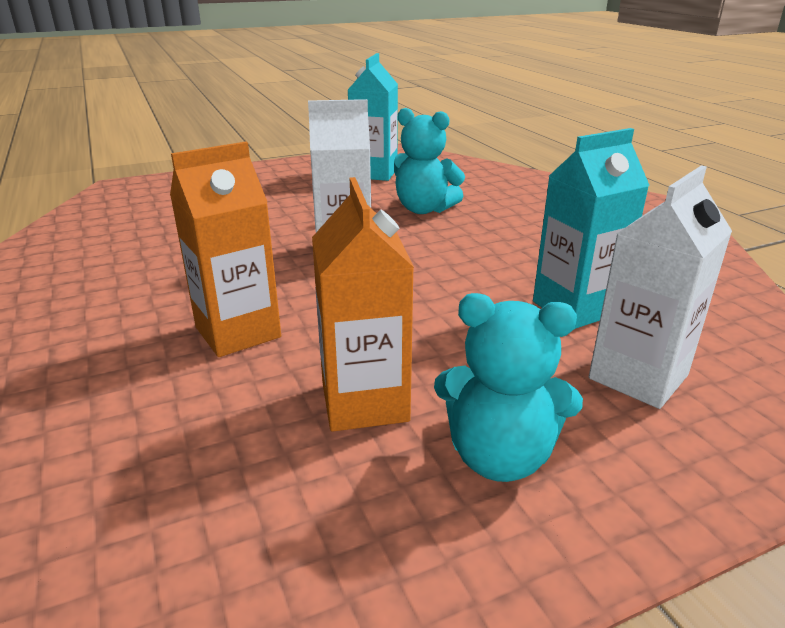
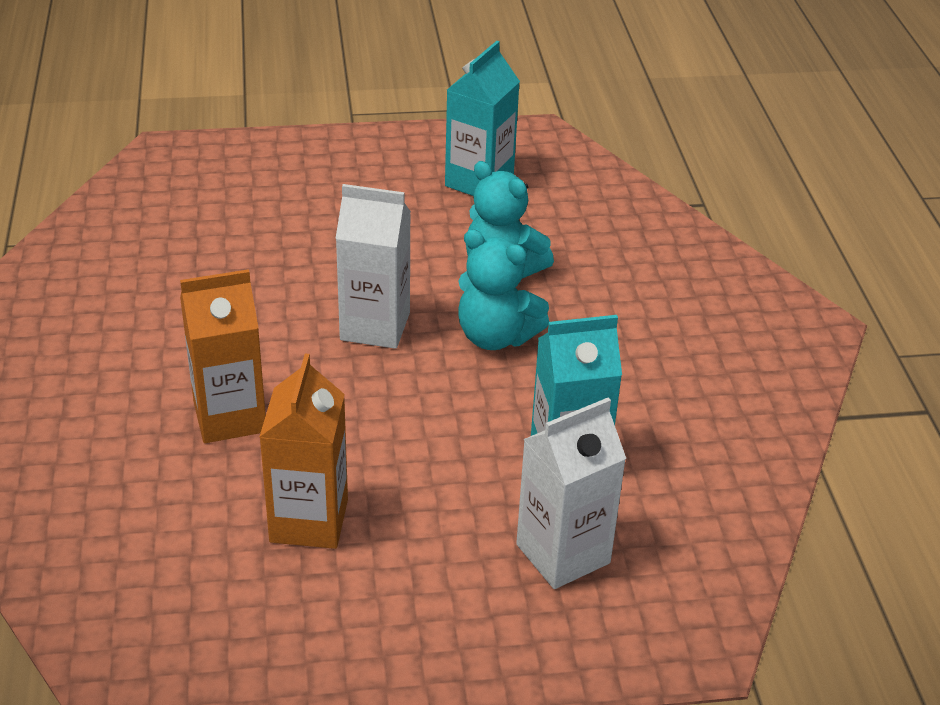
camera: 15 degrees right, 10 degrees up
(499, 456) = (389, 597): turquoise teddy bear -> turquoise teddy bear (496, 336)

